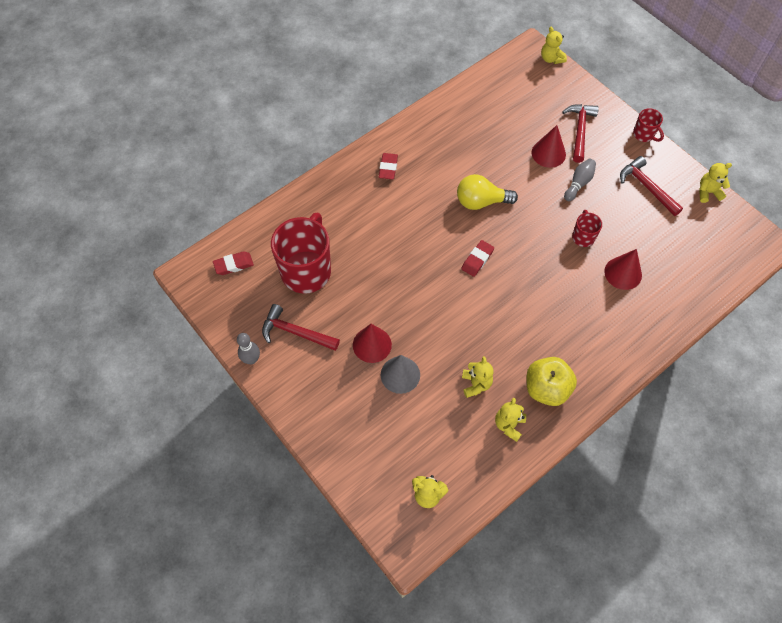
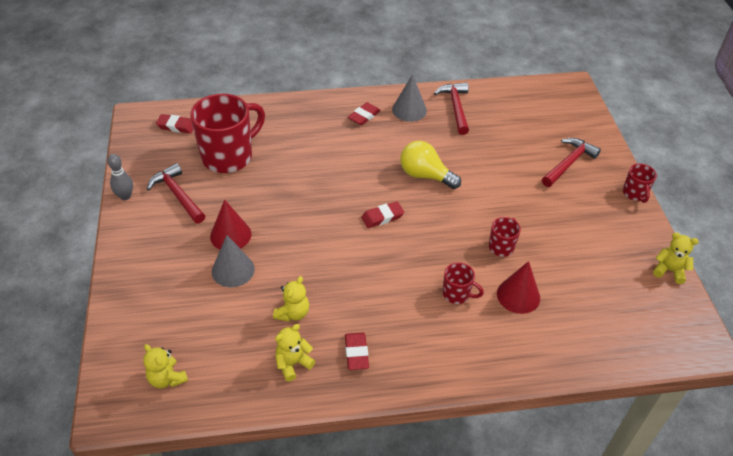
camera: 30 degrees right, 15 degrees down
(420, 142) = (409, 110): none -> grey cone
(546, 388) = (356, 353): yellow apple -> red eraser
(548, 153) = (522, 167): red cone -> none
(551, 59) = (585, 99): yellow teddy bear -> none
(578, 183) = (533, 203): grey bowling pin -> none
(580, 297) = (457, 294): none -> red mug
(647, 187) = (603, 237): red hammer -> red hammer (455, 108)

